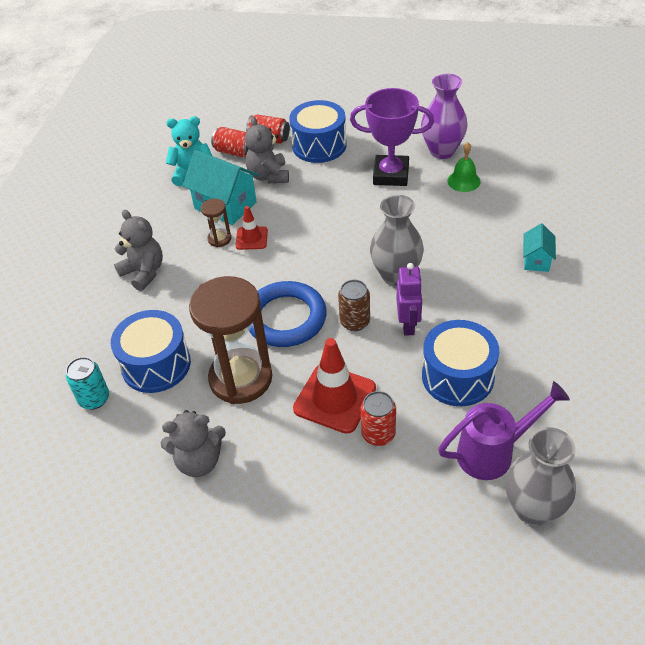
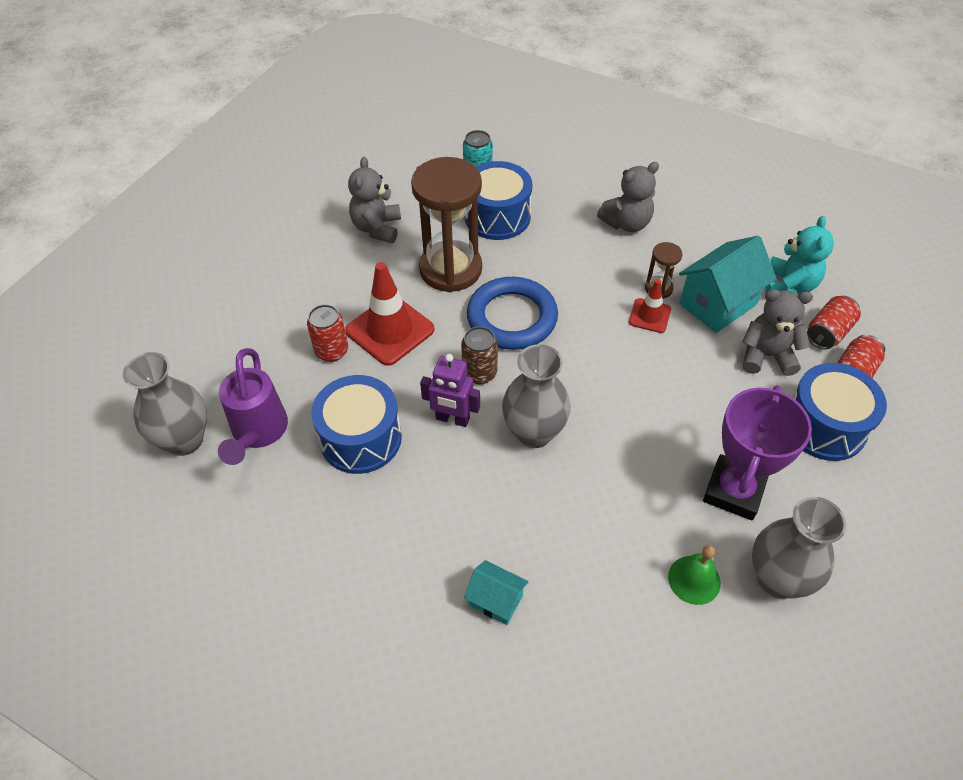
camera: 105 degrees right, 5 degrees up
(442, 151) = (777, 579): purple vase -> grey vase

